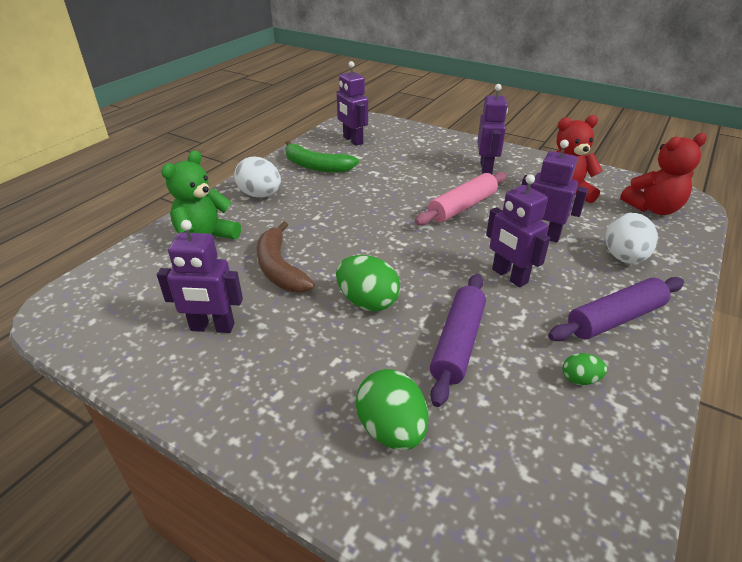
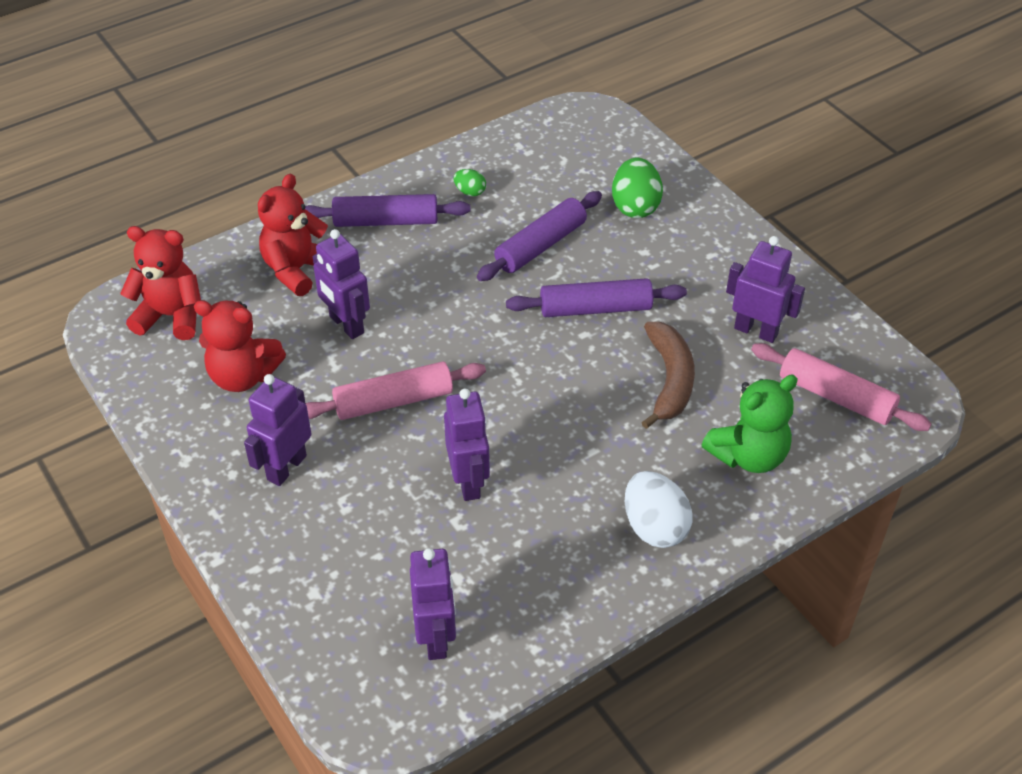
camera: 155 degrees left, 10 degrees up
(134, 295) = (836, 396): none -> pink rolling pin
(316, 166) = (540, 574): green banana -> none
(367, 302) = (595, 309): green egg -> purple rolling pin
(509, 276) = (434, 289): purple robot -> purple robot (469, 482)
(624, 258) = (297, 270): white egg -> red teddy bear

